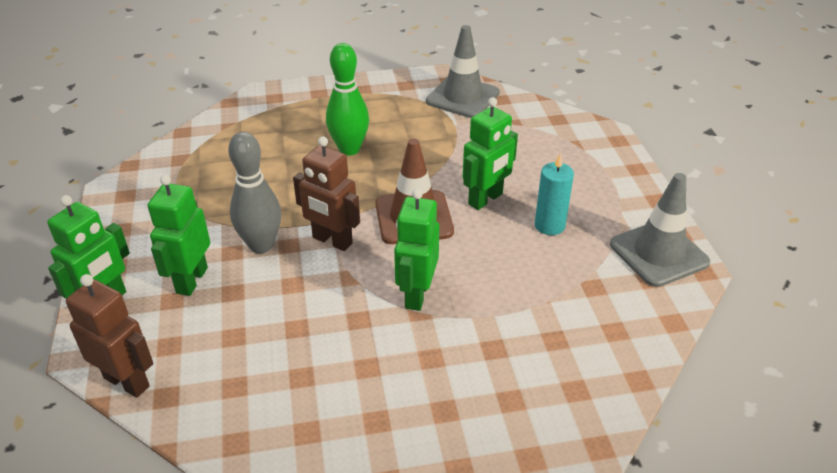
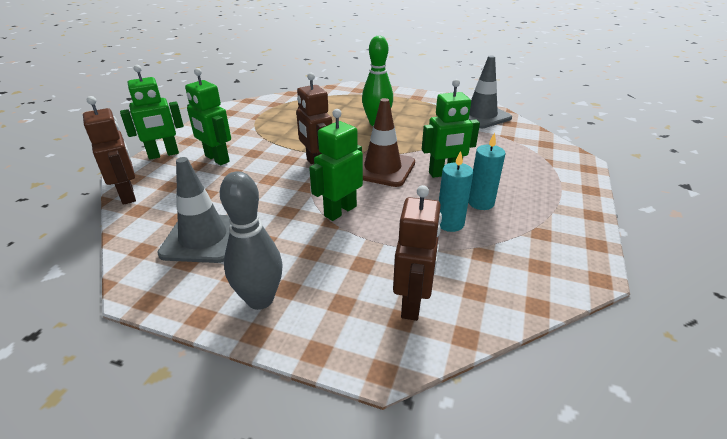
camera: 30 degrees right, 5 degrees down
(191, 280) = (216, 159): green robot -> green robot turned 90 degrees counterclockwise
(261, 245) = (273, 154): grey bowling pin -> grey bowling pin (260, 299)
(539, 264) = (450, 223): none -> turquoise candle
(573, 369) = (412, 303): none -> brown robot
(658, 253) = (564, 251): grey traffic cone -> grey traffic cone (203, 238)

